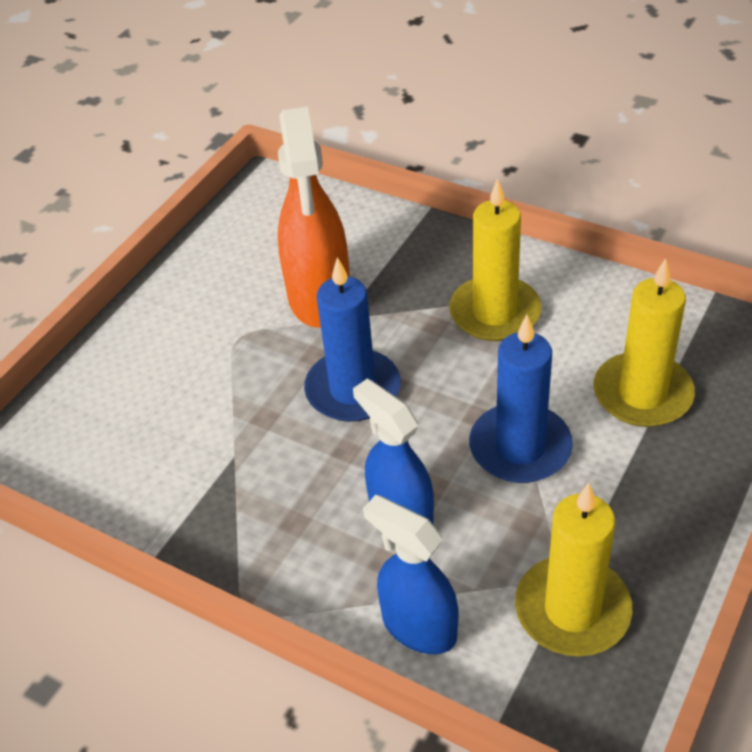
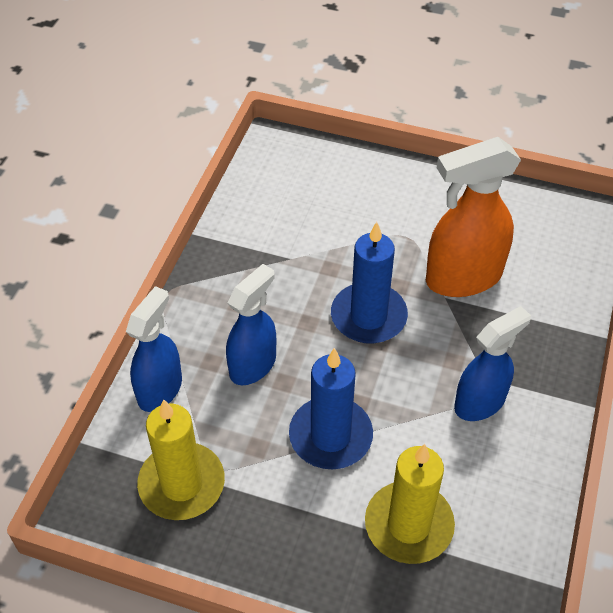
camera: 75 degrees right, 5 degrees up
(495, 313) = (480, 402): yellow candle -> blue spray bottle

